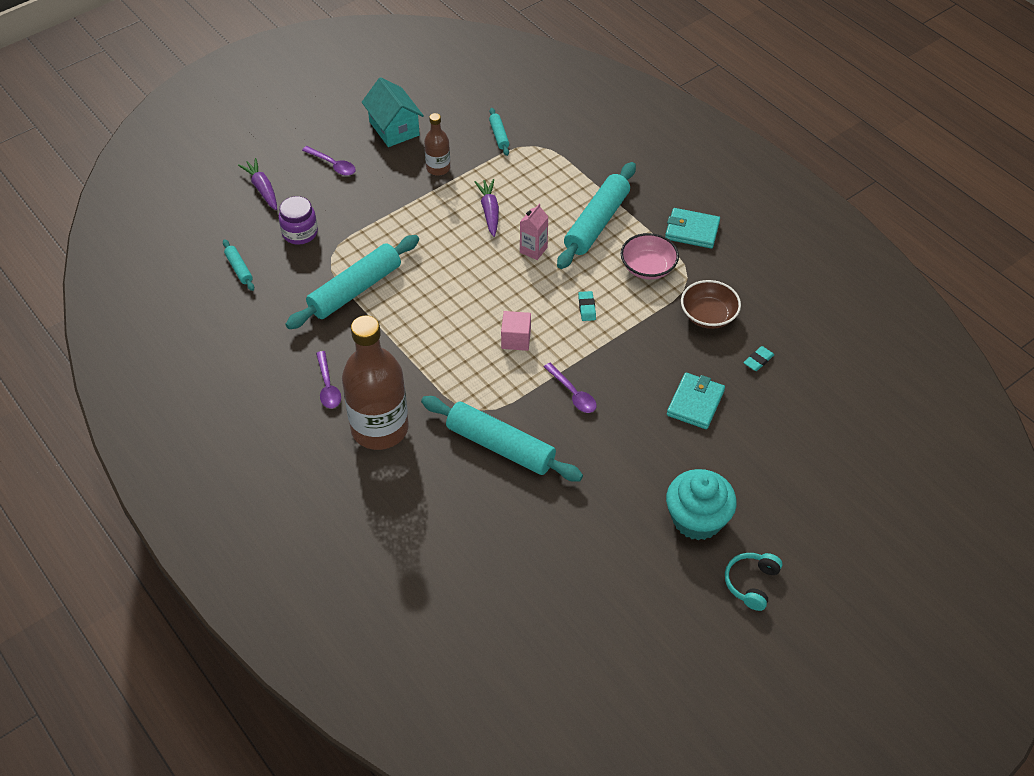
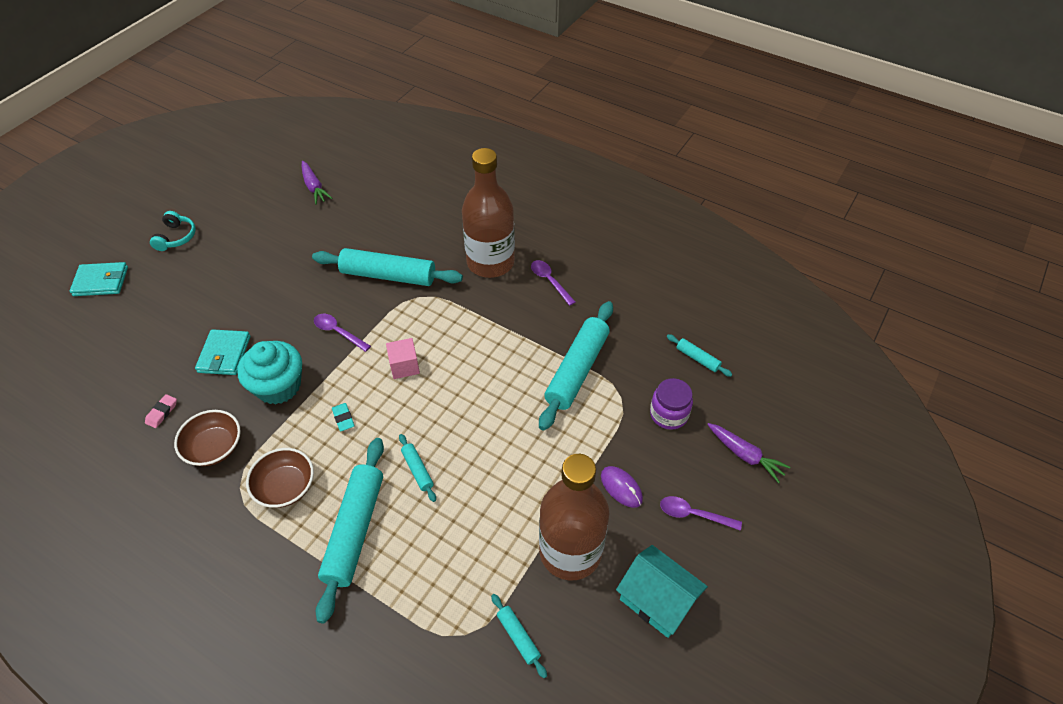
camera: 160 degrees right, 0 degrees up
(375, 195) = (621, 487): none -> purple mouse
(438, 168) = (570, 551): brown bottle -> brown bottle, size x2.04
(489, 211) = (484, 506): purple carrot -> purple carrot (314, 187)
(533, 250) = (417, 470): pink carton -> turquoise rolling pin
(648, 267) = (285, 487): pink bowl -> brown bowl
(692, 230) = (237, 556): turquoise wallet -> turquoise wallet (101, 281)
(697, 519) = (219, 266): turquoise cupcake -> turquoise cupcake (278, 386)
(758, 360) = (162, 412): turquoise eraser -> pink eraser

